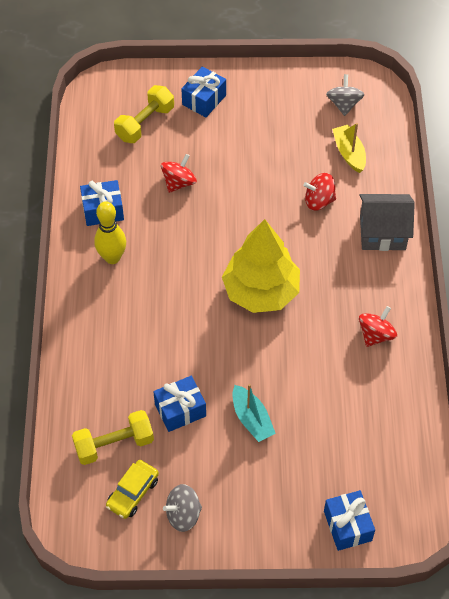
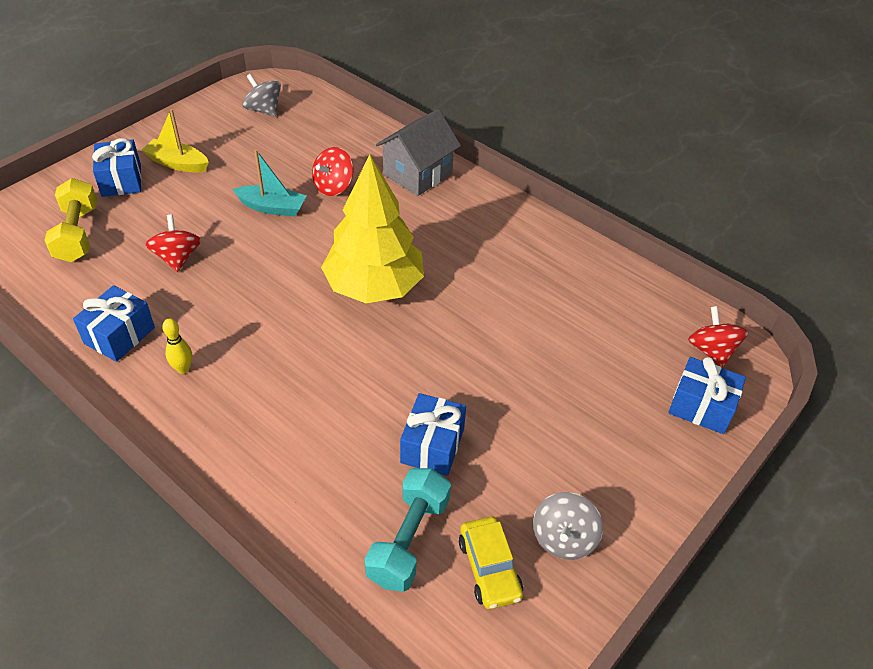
camera: 50 degrees left, 10 degrees down
(112, 257) = (183, 369): yellow bowling pin -> yellow bowling pin, size x0.55
(114, 444) = (408, 540): yellow dumbbell -> turquoise dumbbell
(251, 419) = (507, 394): turquoise boat -> turquoise boat (272, 207)
(349, 153) = (314, 139): yellow boat -> yellow boat (177, 163)
(376, 335) = (514, 246): red spinning top -> red spinning top (711, 351)

